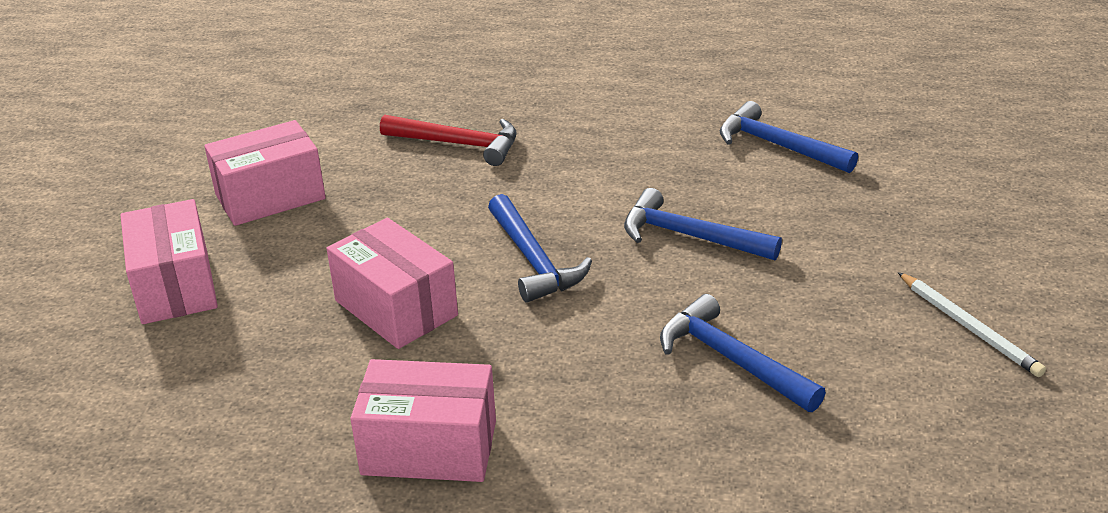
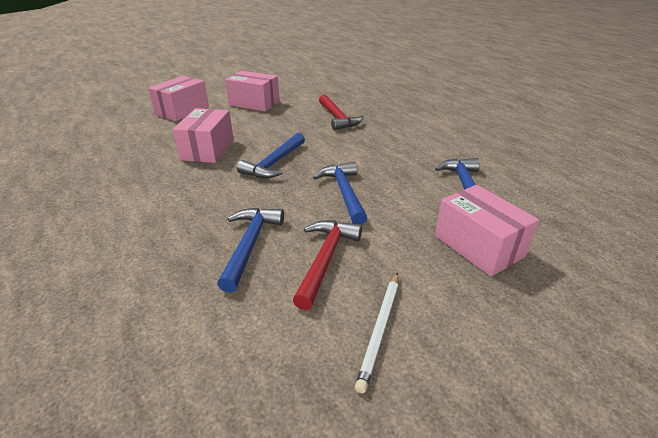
camera: 50 degrees right, 0 degrees up
(429, 447) = (117, 191): pink box -> pink box (478, 246)
(820, 312) = (325, 259): none -> red hammer

